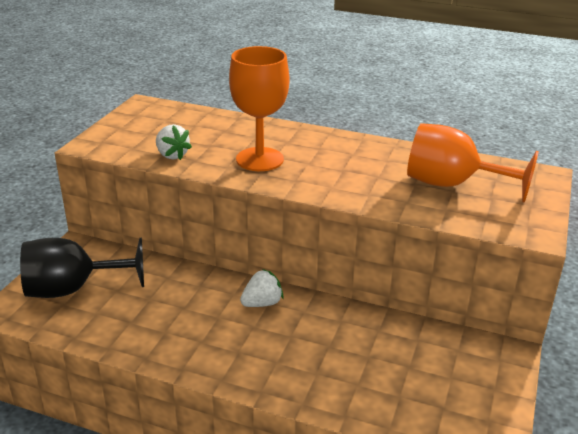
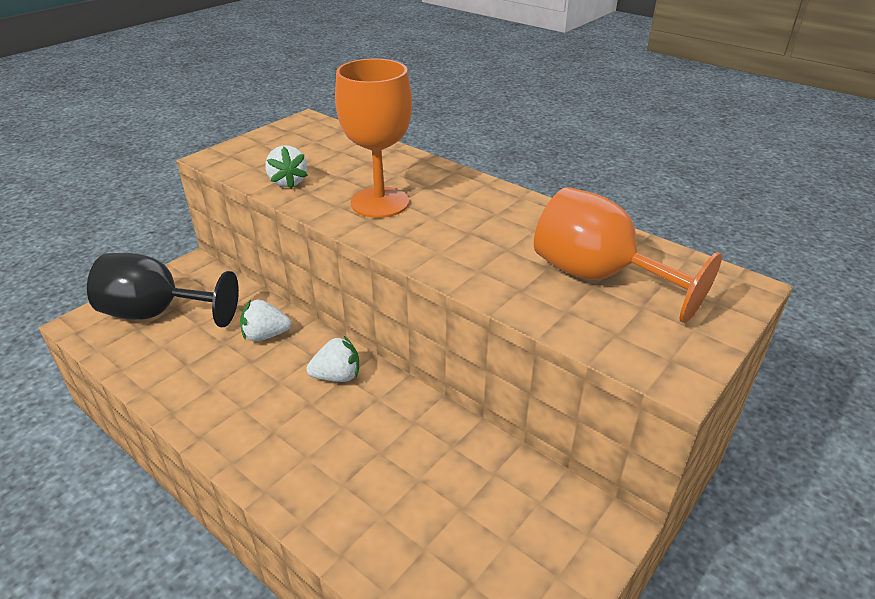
camera: 20 degrees right, 5 degrees up
(182, 286) = (265, 335): none -> white strawberry

